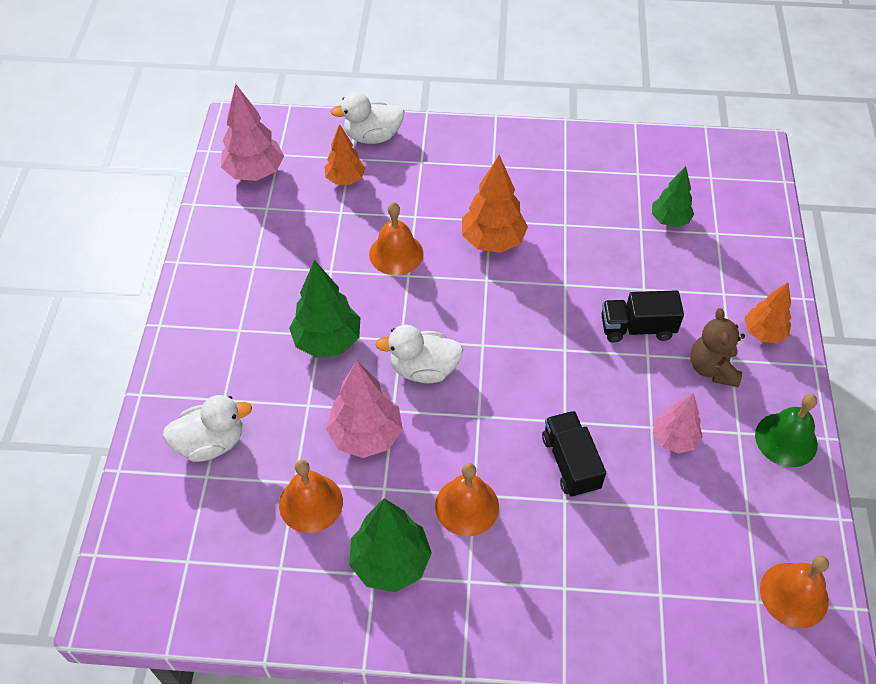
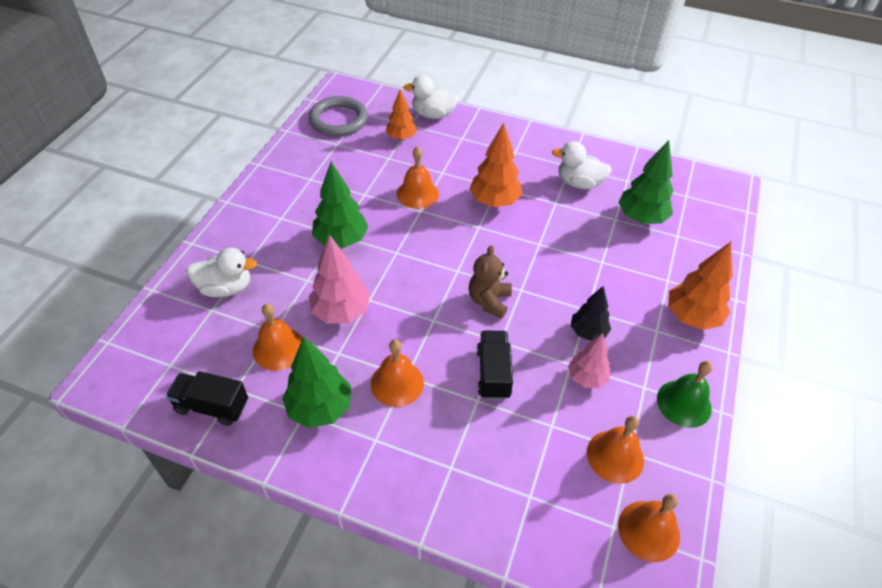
camera: 15 degrees right, 5 degrees down
(255, 172) = (338, 120): pink tree -> grey ring
(423, 369) = (405, 276): white duck -> white duck (579, 183)
(637, 328) = (586, 288): black truck -> black truck (212, 406)
(657, 383) = (588, 332): none -> black tree
(669, 220) = (641, 218): green tree -> green tree, size x1.54
(712, 368) = (638, 333): brown teddy bear -> brown teddy bear (489, 301)
(734, 522) = (615, 456): none -> orange bell
(763, 333) = (692, 317): orange tree -> orange tree, size x1.54

